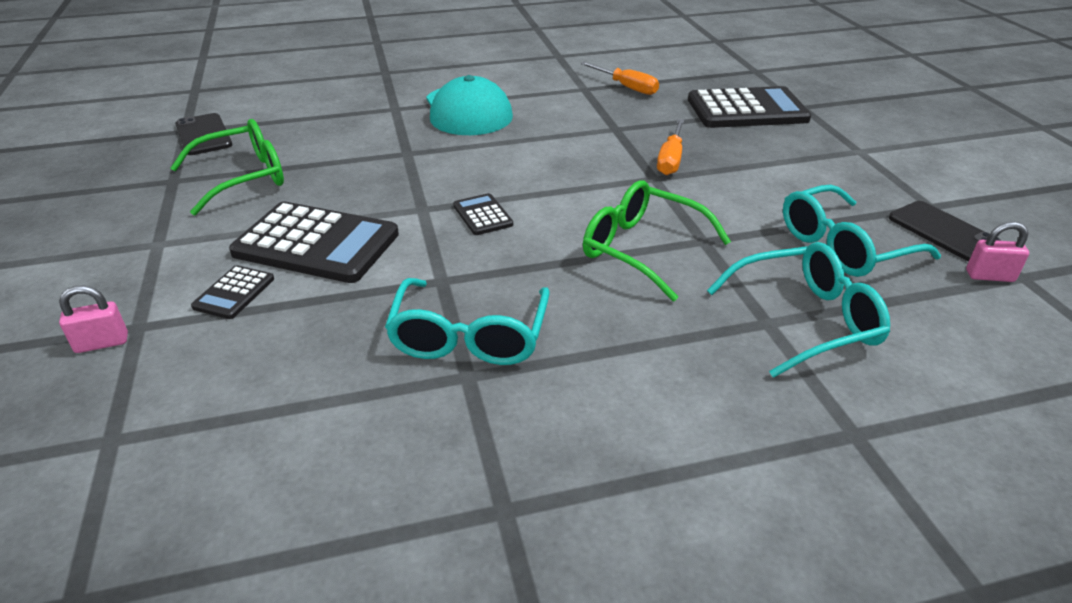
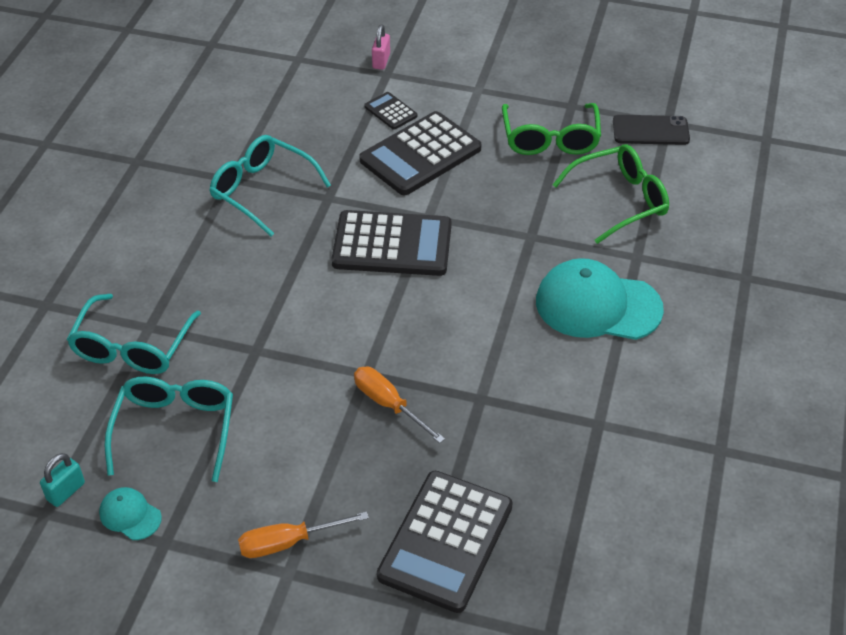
camera: 120 degrees right, 10 degrees up
(482, 215) = (392, 245): black calculator -> black calculator, size x2.14
(626, 87) = (578, 464): orange screwdriver -> orange screwdriver (288, 542)
(643, 249) = (275, 309): green glasses -> green glasses (619, 201)
(943, 232) = (130, 515): black phone -> turquoise cap
(989, 276) = (66, 491): pink padlock -> turquoise padlock

